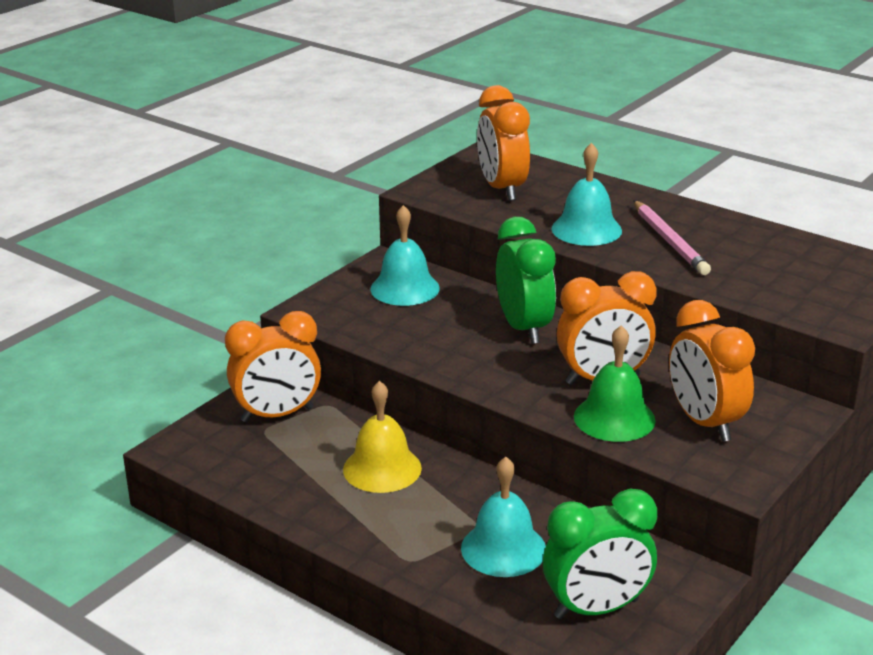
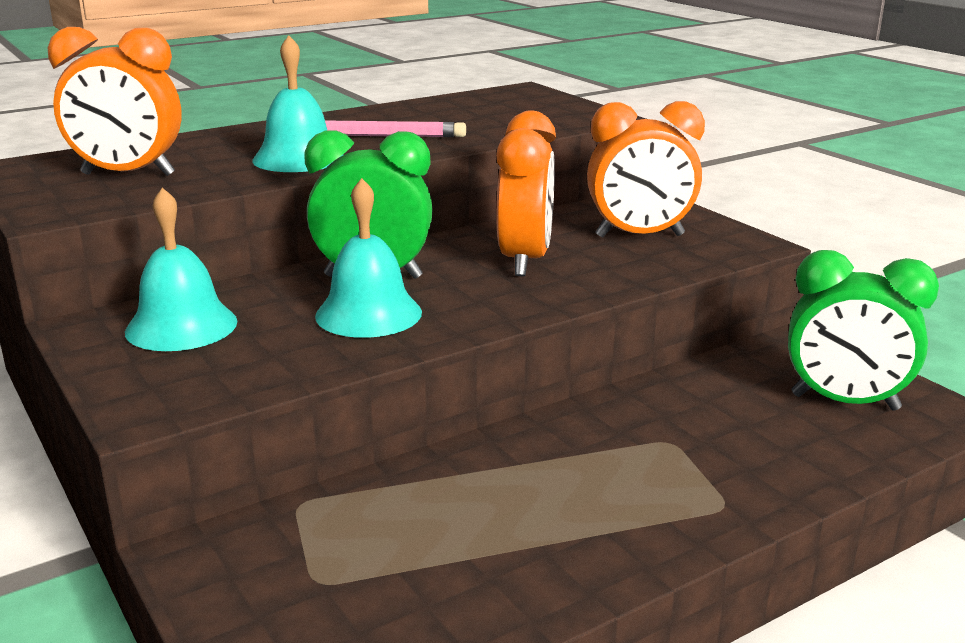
camera: 70 degrees left, 5 degrees down
(277, 415) = (285, 558): orange clock -> none
(382, 468) = (502, 486): yellow bell -> none
(503, 548) = (720, 433): turquoise bell -> turquoise bell (368, 314)
(596, 609) = (845, 402): green clock -> green clock turned 105 degrees clockwise
(614, 418) = (606, 270): green bell -> none

